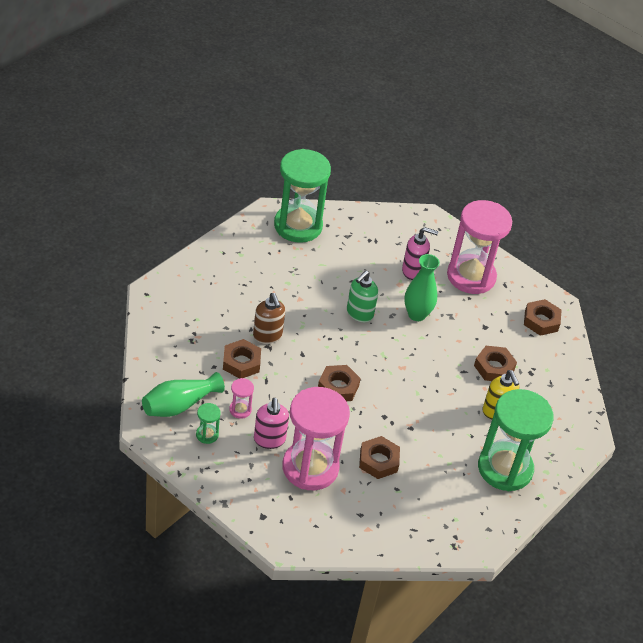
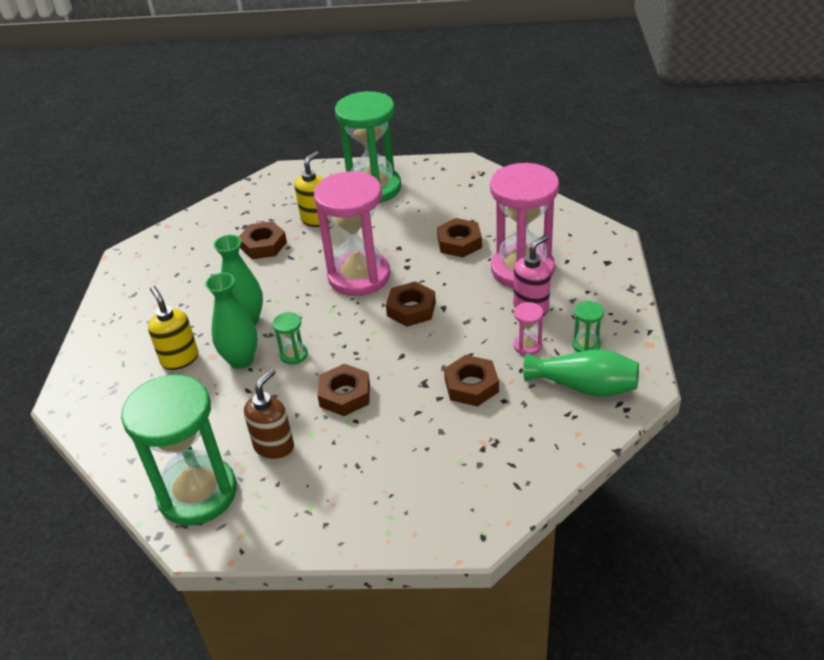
camera: 120 degrees left, 5 degrees down
(267, 336) = (410, 394): brown soap dispenser -> brown soap dispenser (274, 447)
(359, 314) = (294, 355): green soap dispenser -> green hourglass
(381, 292) = (241, 360): none -> green vase
(413, 271) = (179, 359): pink soap dispenser -> yellow soap dispenser
(471, 276) = (144, 319): pink hourglass -> pink hourglass (359, 276)
(541, 321) = (165, 251): brown nut -> brown nut (345, 395)

